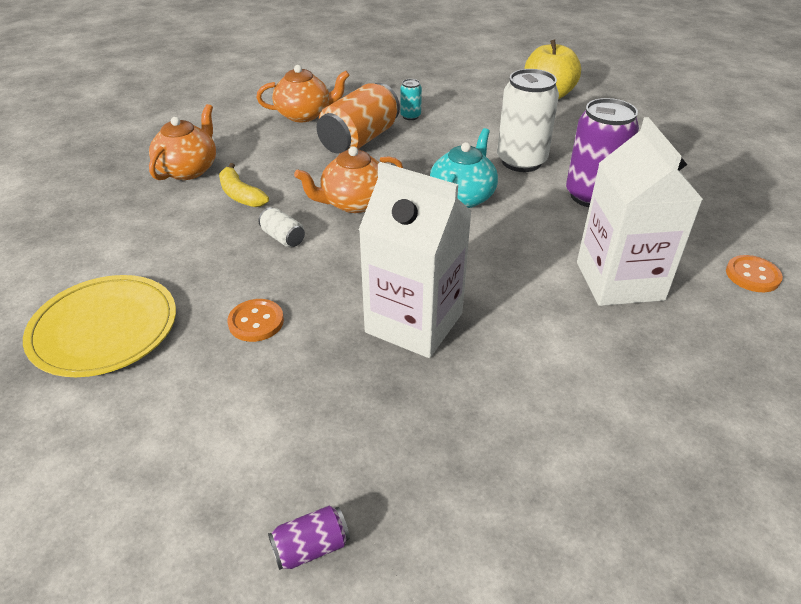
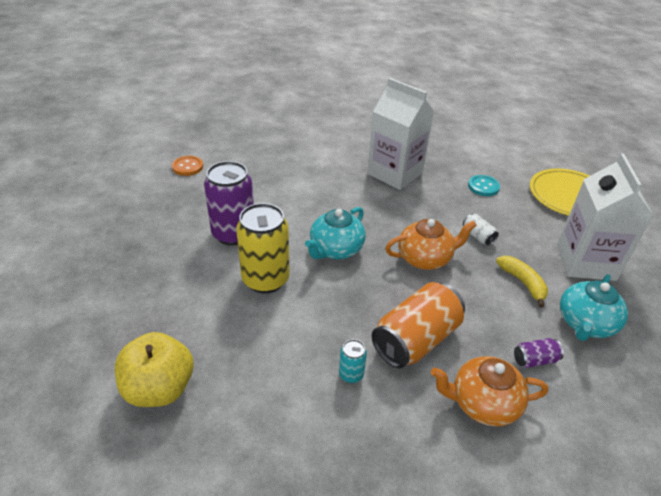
camera: 170 degrees left, 0 degrees up
(188, 169) = (585, 324): orange teapot -> turquoise teapot
(256, 322) = (483, 187): orange button -> turquoise button
(311, 547) = (445, 116): purple can -> purple can (534, 360)
(521, 161) = (265, 279): white can -> yellow can
(619, 281) = (267, 176): white carton -> white carton (585, 262)

